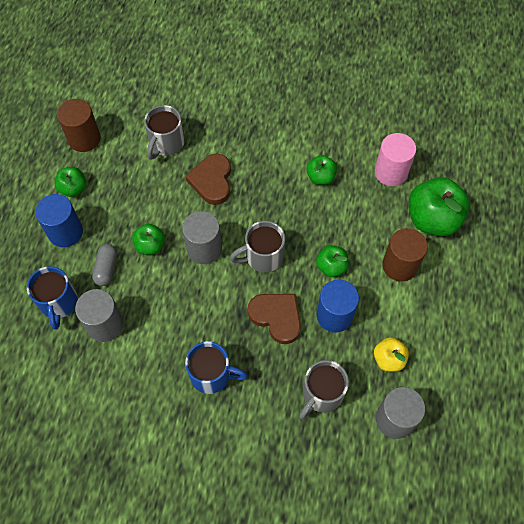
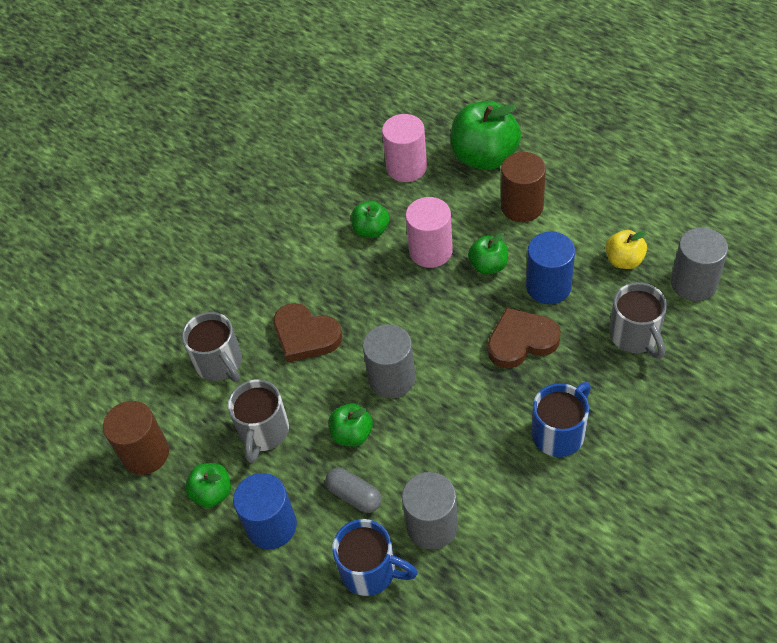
camera: 55 degrees left, 10 degrees down
(263, 257) = (438, 324): grey mug -> grey mug (263, 432)
(323, 223) = (430, 251): none -> pink cylinder

